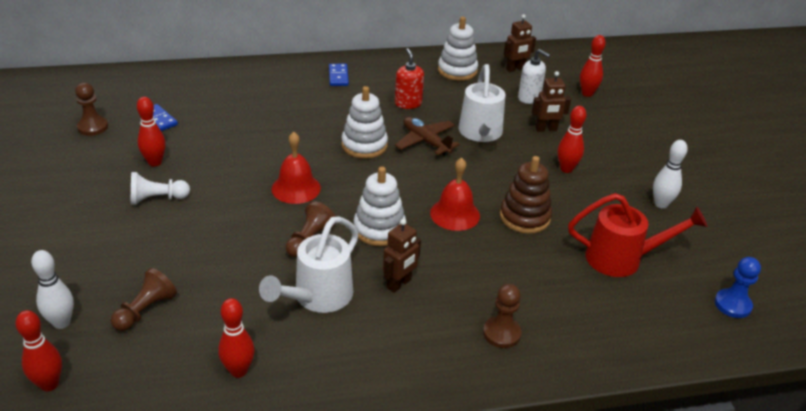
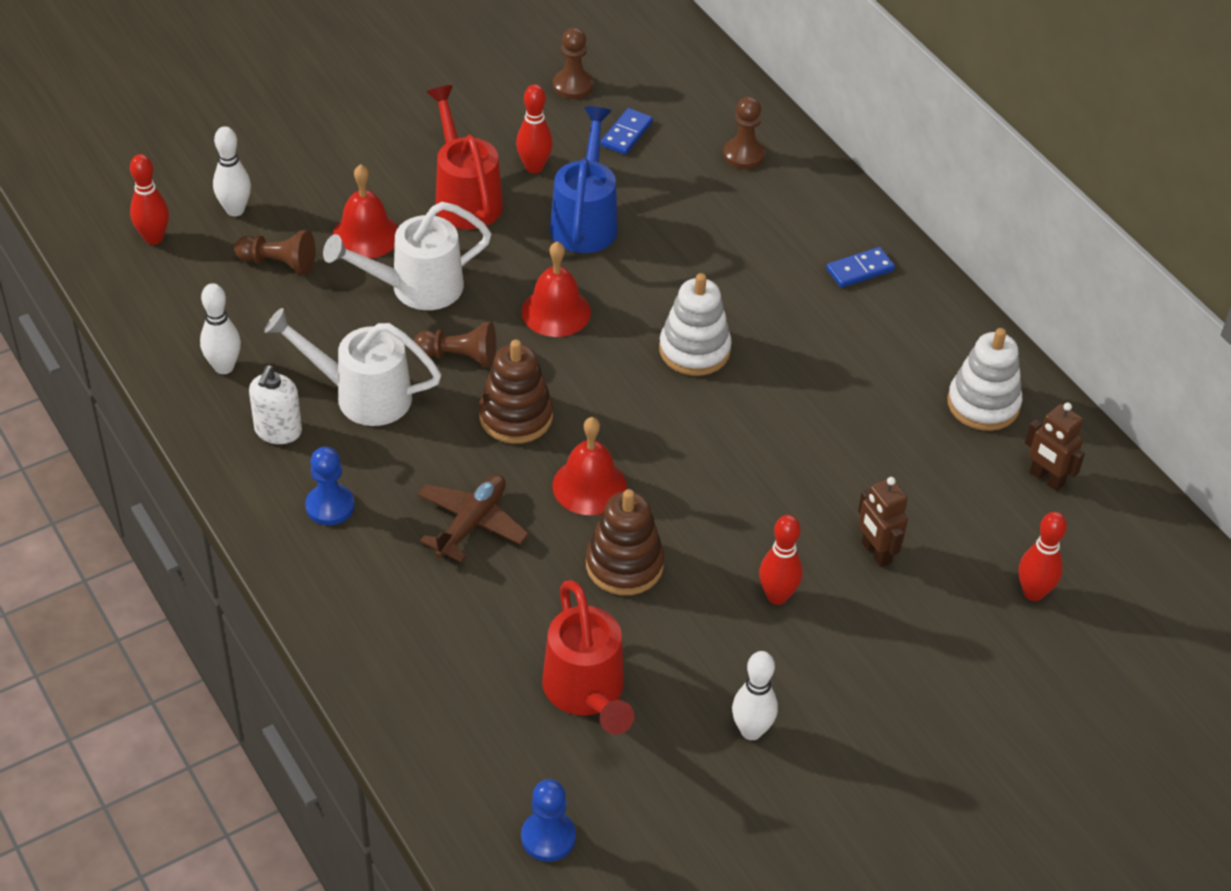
camera: 70 degrees right, 10 degrees up
(154, 255) = (366, 235): none -> red bell
(157, 199) = (465, 198): white pawn -> red watering can
(223, 155) = (585, 220): none -> blue watering can
(238, 371) = (224, 367): red bowling pin -> white bowling pin
(379, 229) = (516, 416): white stacking toy -> brown stacking toy
(399, 284) = (420, 463): brown robot -> none
(408, 103) = (838, 368): red soap dispenser -> none
(419, 341) = (330, 506): none -> blue pawn
(426, 142) = (746, 414): brown plane -> brown plane (471, 524)
(481, 133) = (810, 473): white watering can -> white watering can (416, 288)
(501, 333) = (376, 582): brown pawn -> brown pawn (744, 155)
(529, 98) = (961, 514): white soap dispenser -> white soap dispenser (278, 431)

